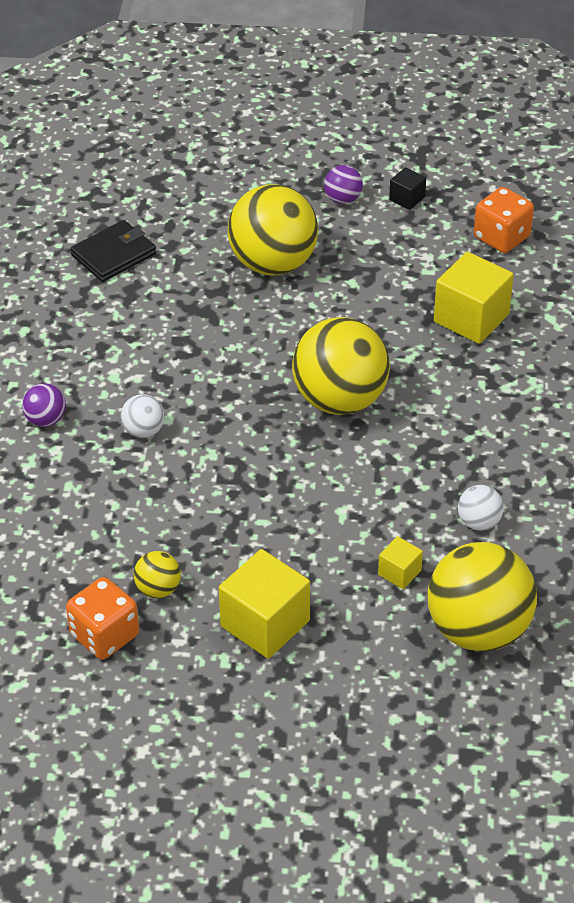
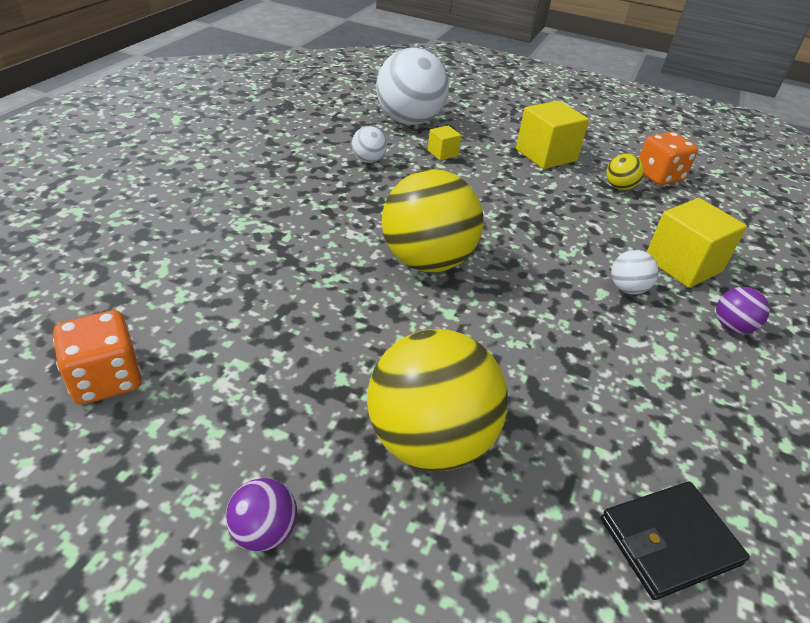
camera: 165 degrees left, 5 degrees down
(407, 198) = (166, 495): black cube -> none
(471, 318) = (241, 294): yellow cube -> yellow cube (683, 264)
(478, 630) = (409, 121): yellow ball -> white ball

